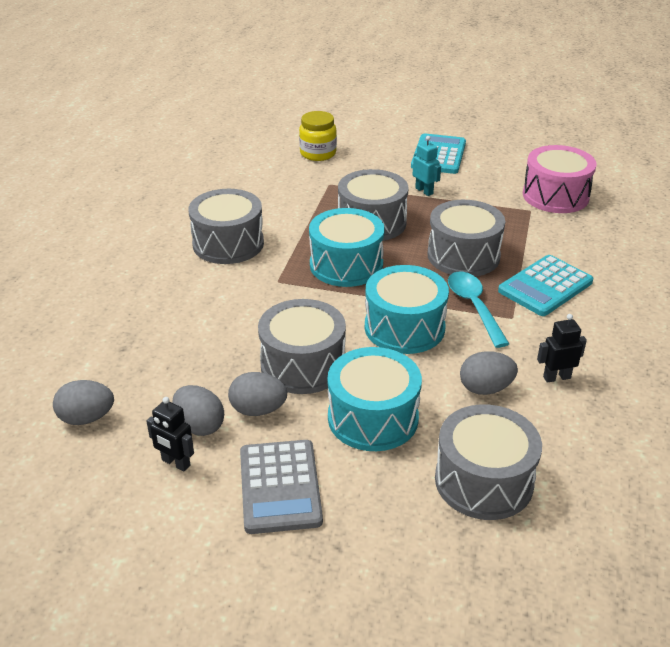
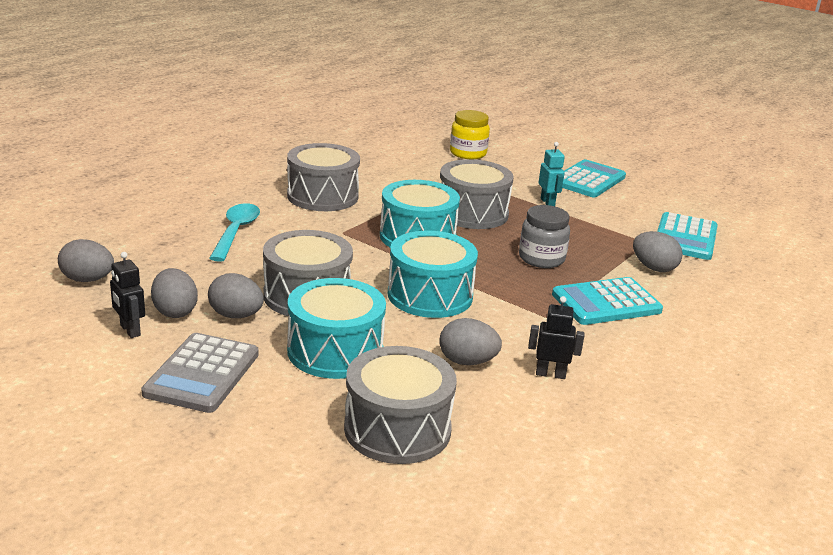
camera: 20 degrees right, 10 degrees down
(463, 256) = (541, 259): grey drum -> grey jar
(474, 307) = (515, 298): turquoise spoon -> turquoise spoon (236, 232)
(554, 237) = (653, 268): none -> grey egg
(555, 196) = (685, 237): pink drum -> turquoise calculator

